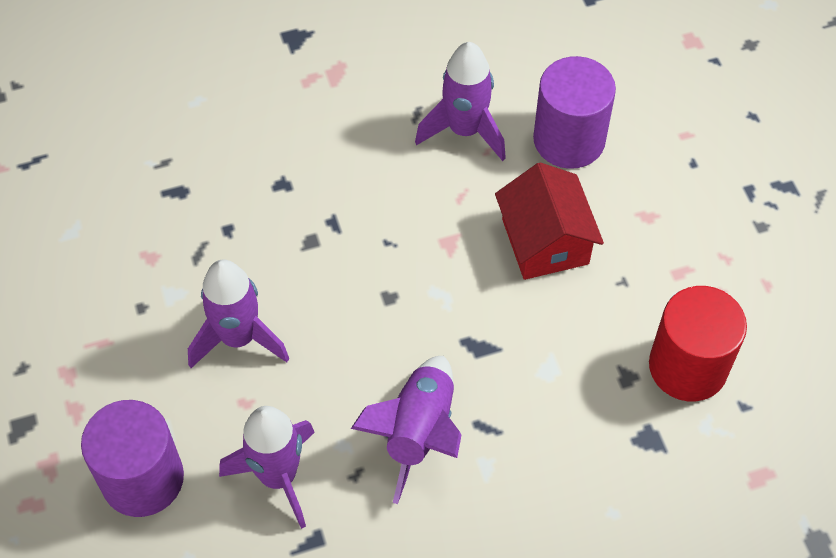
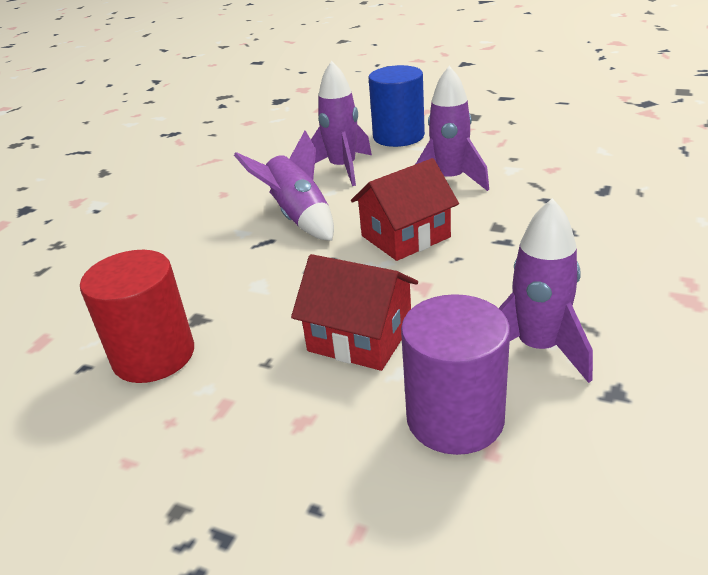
camera: 135 degrees right, 25 degrees down
(142, 478) = (398, 136): purple cylinder -> blue cylinder
(382, 305) = (405, 236): none -> red house

